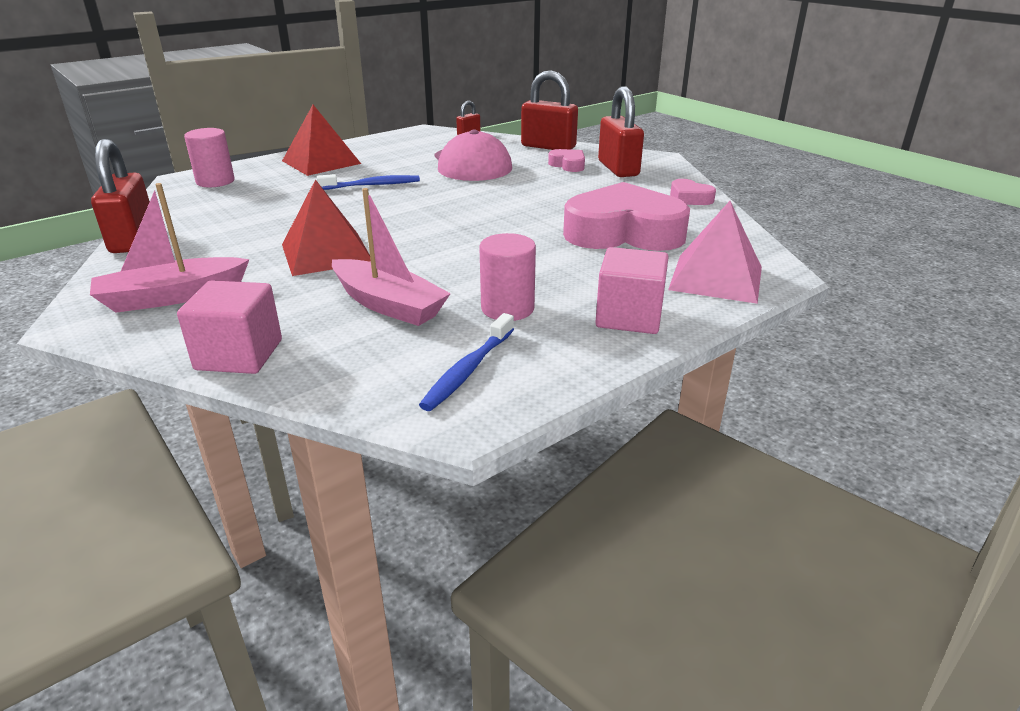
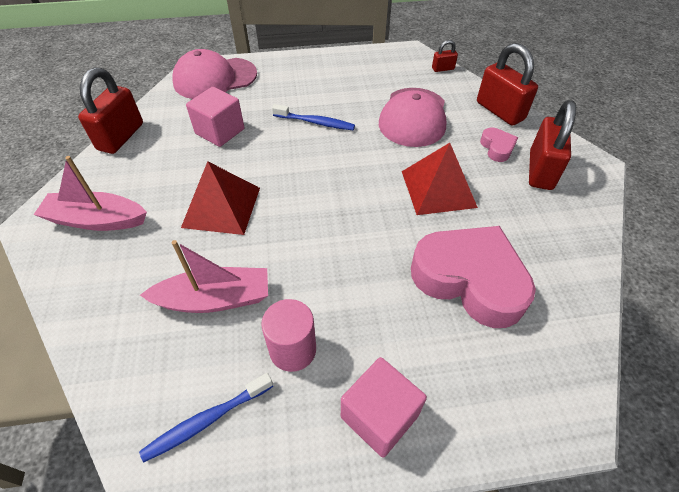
camera: 30 degrees right, 20 degrees up
(215, 181) = (215, 78): pink cylinder -> pink cap
(239, 355) = (86, 313): pink cube -> pink cube (220, 131)
(321, 162) = (301, 75): red pyramid -> red pyramid (438, 188)
(388, 305) = (215, 299): pink boat -> pink boat turned 75 degrees counterclockwise
(689, 198) = (576, 249): pink heart -> none
(716, 278) = (503, 396): pink pyramid -> none

